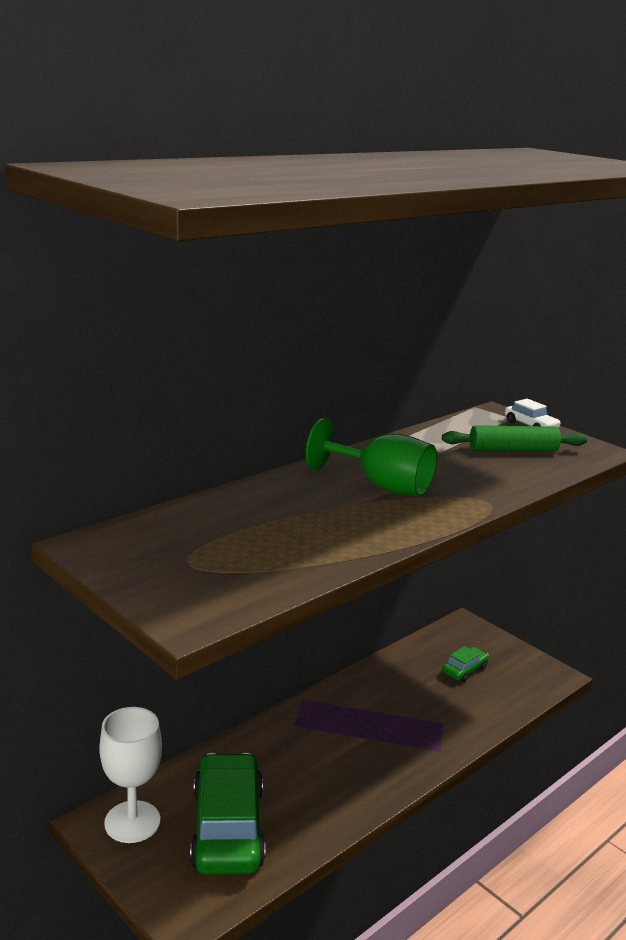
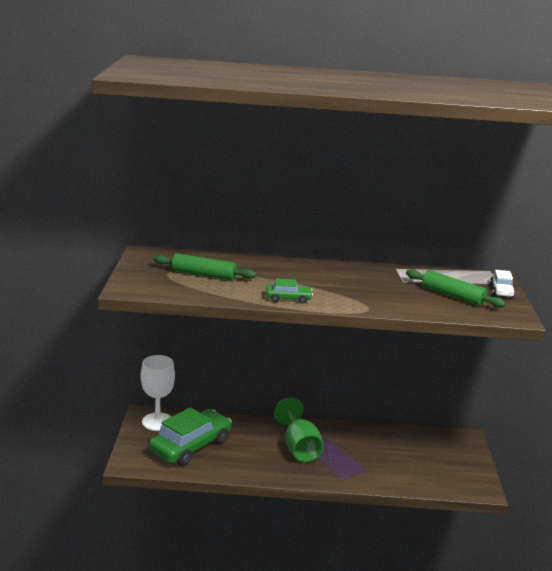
camera: 45 degrees right, 0 degrees up
(238, 542) = (204, 275): none -> green rolling pin
(381, 486) = (326, 282): green goblet -> green goblet (299, 448)
(464, 670) = (424, 456): green car -> green car (288, 298)

